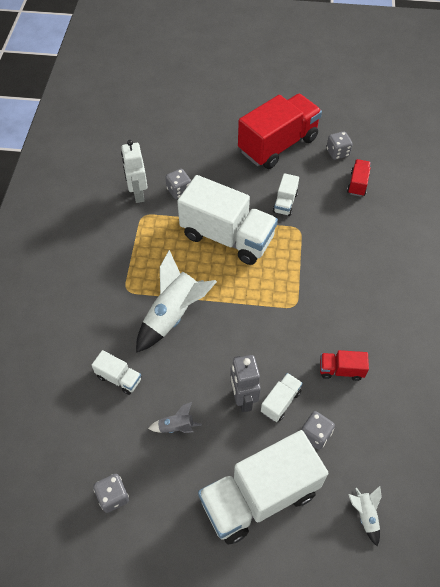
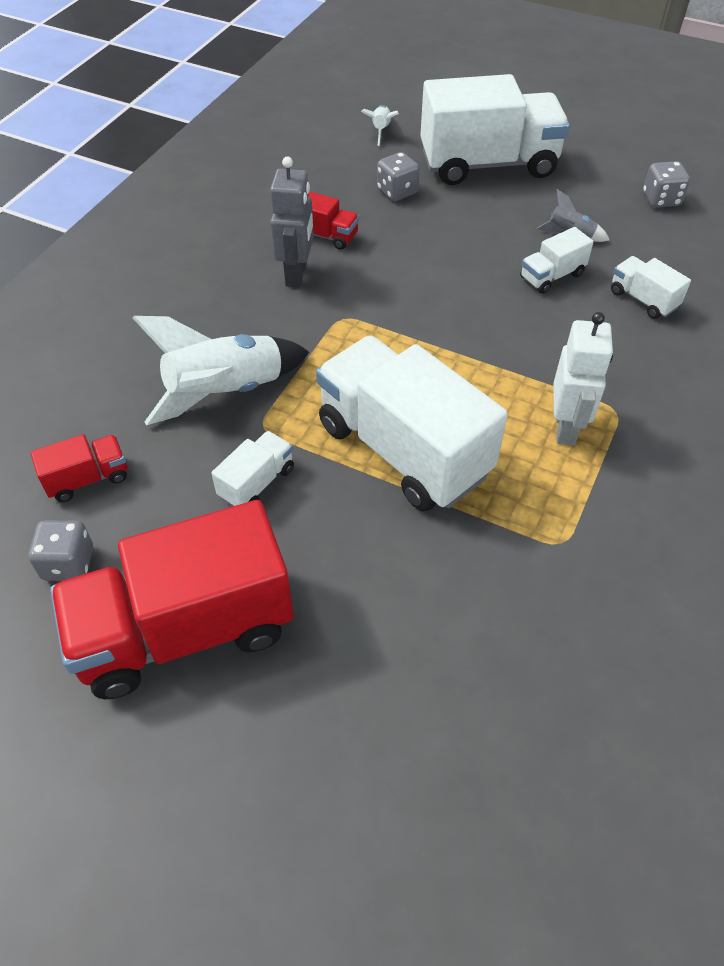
camera: 160 degrees left, 5 degrees down
(138, 194) = (564, 598): white robot -> white robot (566, 428)
(173, 315) = (542, 354): white rocket -> white rocket (226, 393)
(179, 191) = (467, 578): grey dice -> none
(243, 399) = (472, 240): grey robot -> grey robot (297, 274)
(280, 402) = (423, 226): white truck -> white truck (552, 276)
(357, 184) = (88, 479): red truck -> red truck turned 150 degrees counterclockwise

